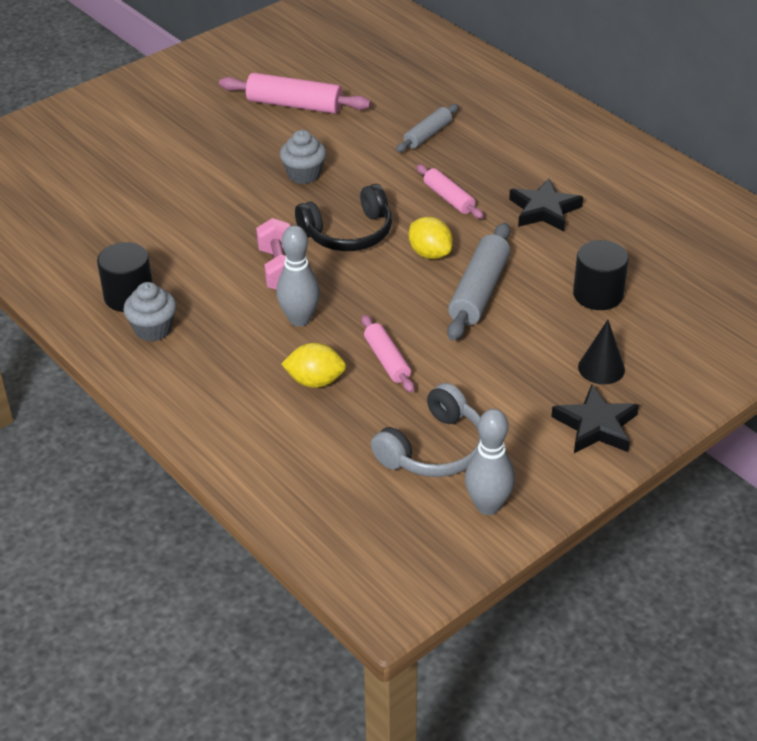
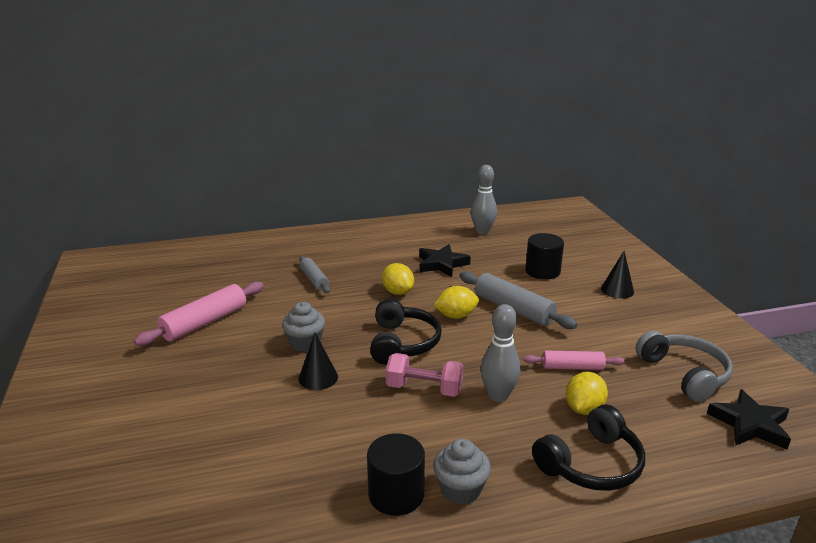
camera: 65 degrees left, 15 degrees down
(231, 400) = (591, 464): none -> black headphones
(254, 202) = (318, 377): none -> black cone
(449, 198) = (398, 292): pink rolling pin -> yellow lemon
(488, 506) = (751, 368): grey bowling pin -> grey bowling pin (482, 231)
(596, 426) = (674, 307): black star -> black star (750, 424)

